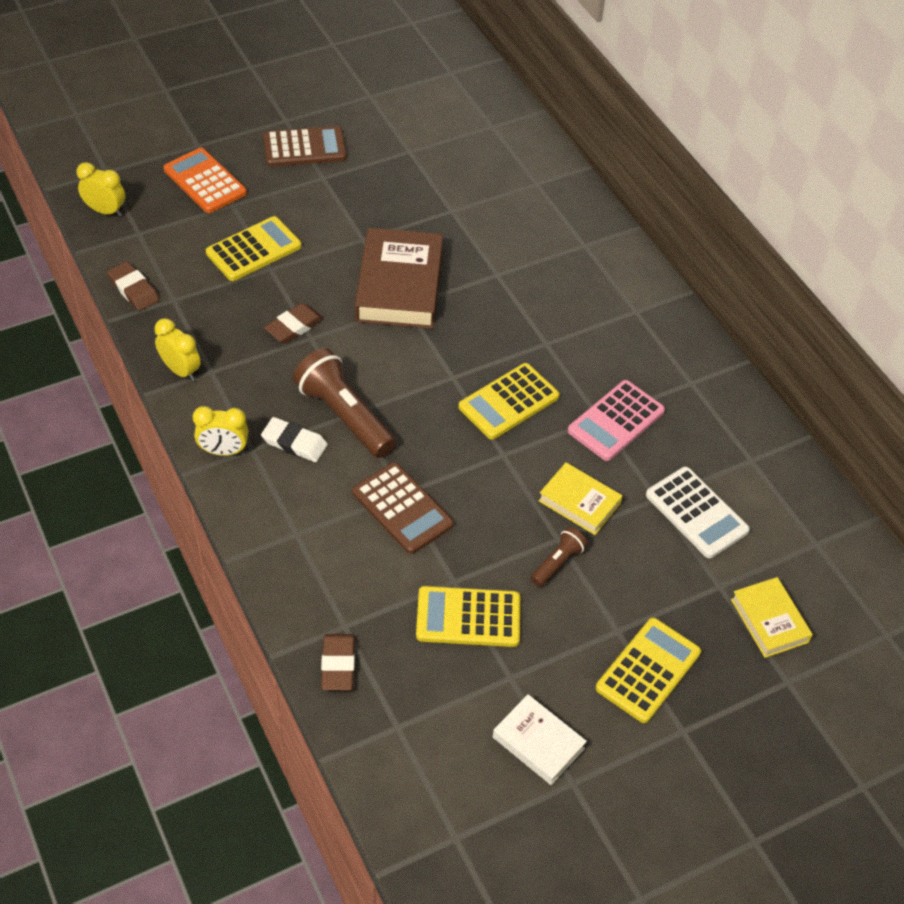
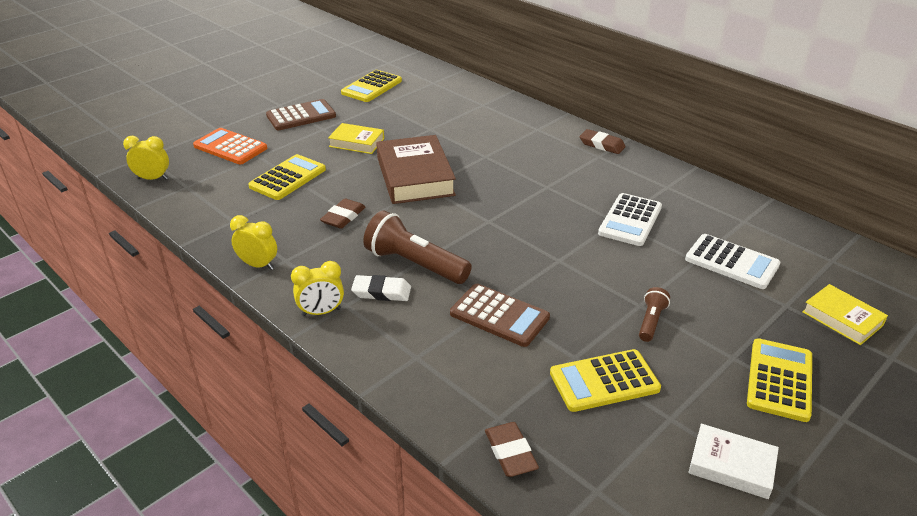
camera: 15 degrees left, 15 degrees down
(133, 289) = (195, 221): brown eraser -> brown eraser (602, 145)
(509, 402) = (542, 226): yellow calculator -> yellow calculator (372, 87)
(579, 502) = (639, 277): yellow book -> yellow book (357, 142)
(616, 421) = (630, 220): pink calculator -> white calculator

